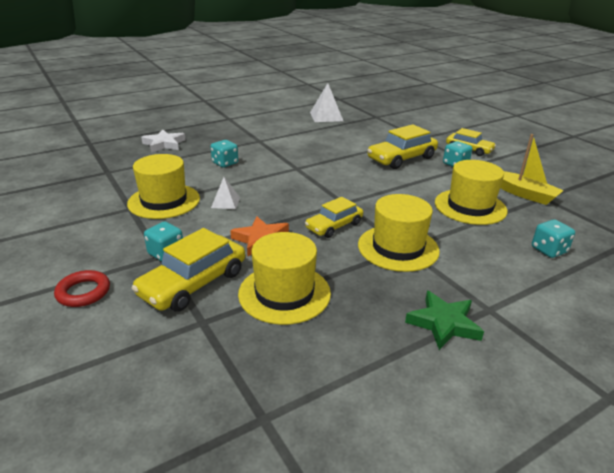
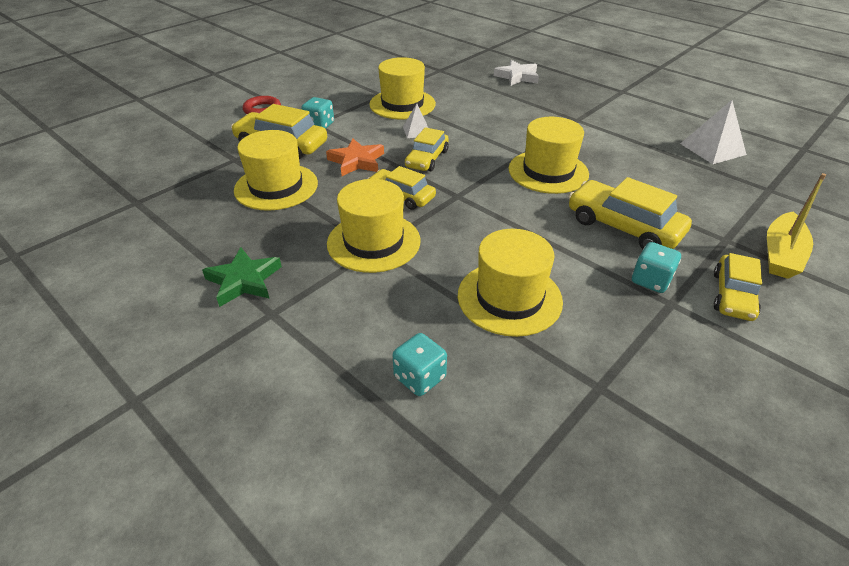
camera: 75 degrees right, 10 degrees up
(225, 163) = (500, 113): turquoise dice -> none
(280, 206) = (427, 159): none -> yellow car
(327, 165) = (548, 171): none -> yellow hat
(523, 194) = (595, 360): yellow boat -> yellow boat (781, 255)

